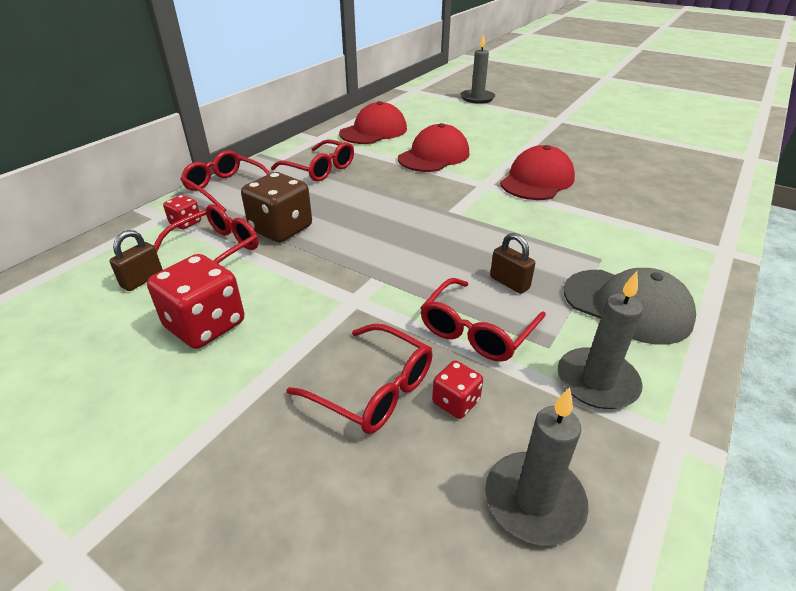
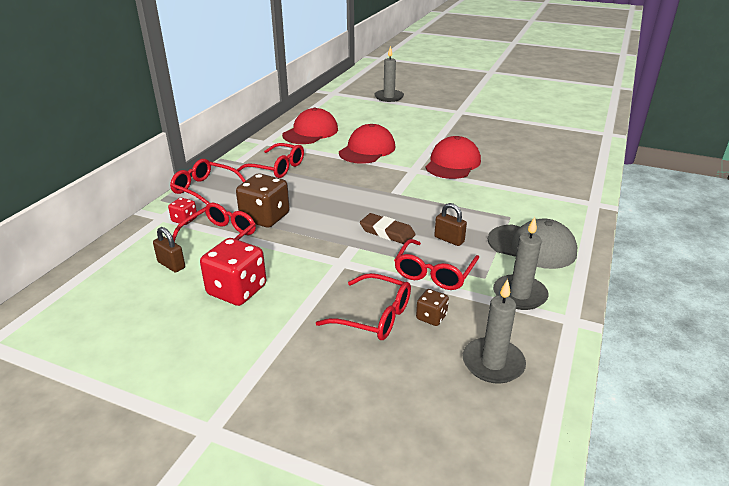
camera: 10 degrees left, 5 degrees down
(142, 280) = (171, 265): brown padlock -> brown padlock turned 75 degrees counterclockwise
(428, 264) = (387, 232): none -> brown eraser
(456, 402) = (431, 317): red dice -> brown dice

